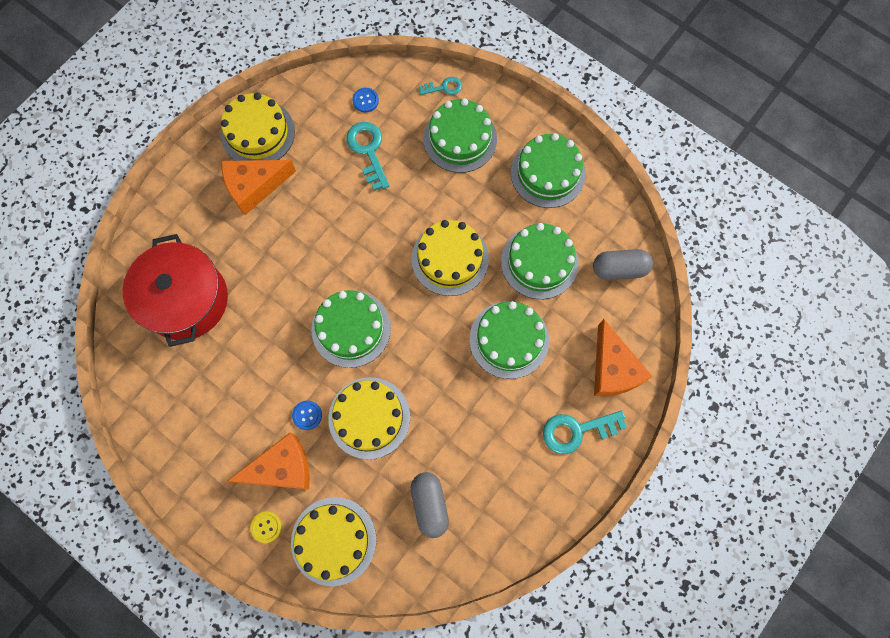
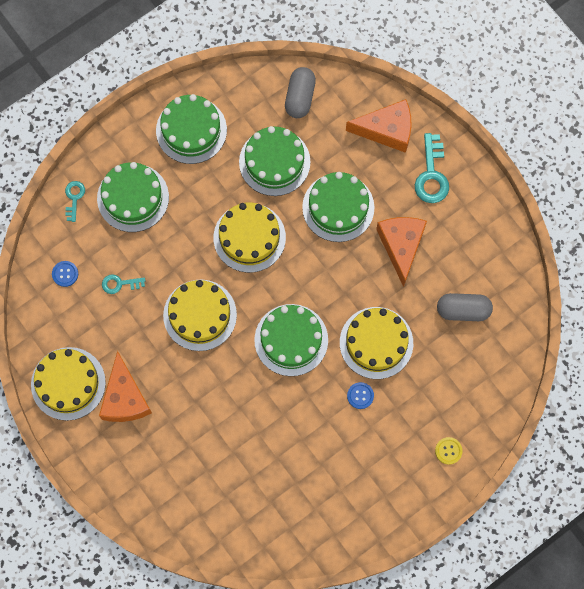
camera: 75 degrees left, 0 degrees up
(186, 300) = (222, 483): red pot -> none
(281, 468) = (401, 427): orange cheese -> orange cheese (401, 246)
(333, 541) = (473, 396): yellow cake -> yellow cake (200, 315)
(368, 151) = (120, 284): turquoise key -> turquoise key, size x0.58

